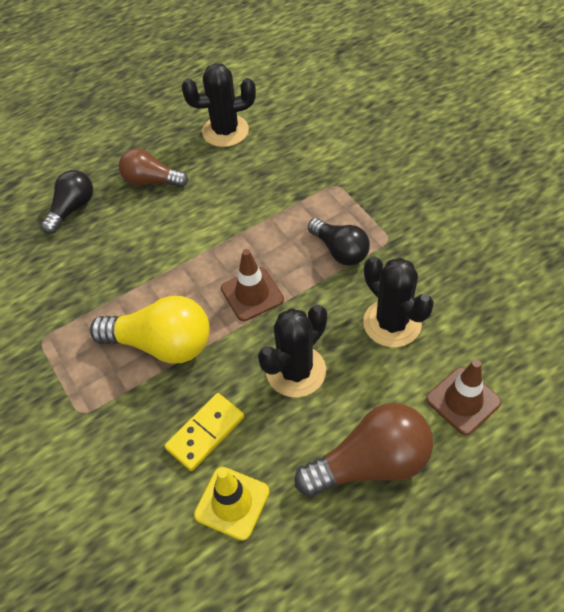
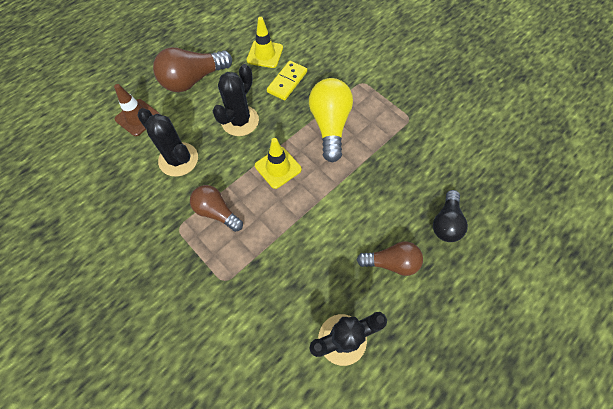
camera: 165 degrees right, 10 degrees up
(161, 344) = (330, 125): yellow light bulb -> yellow light bulb turned 90 degrees clockwise
(252, 294) = (278, 167): brown traffic cone -> yellow traffic cone
(340, 250) = (217, 212): black light bulb -> brown light bulb

